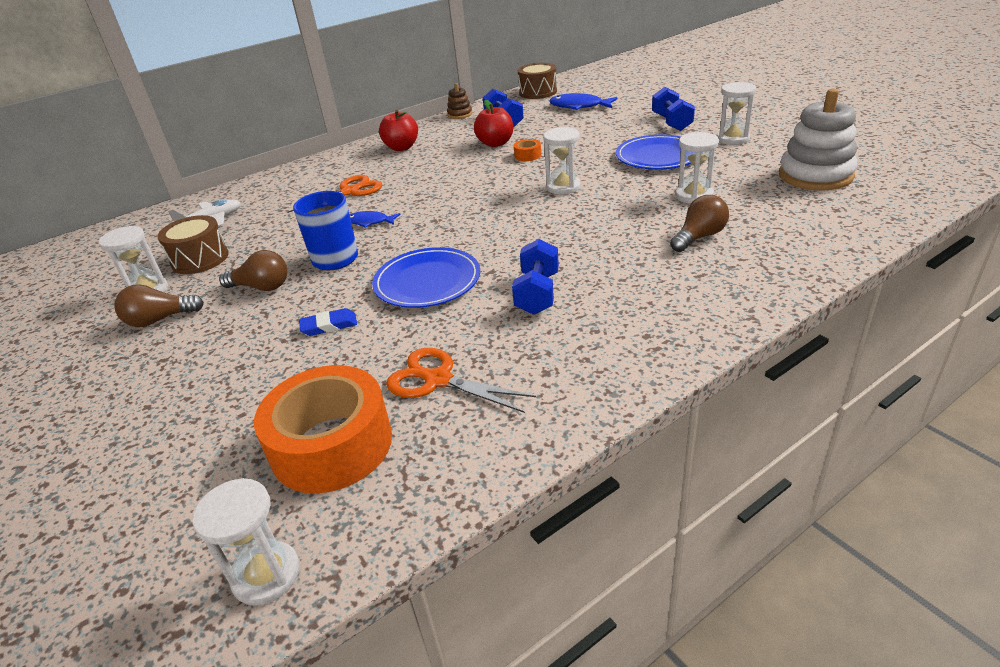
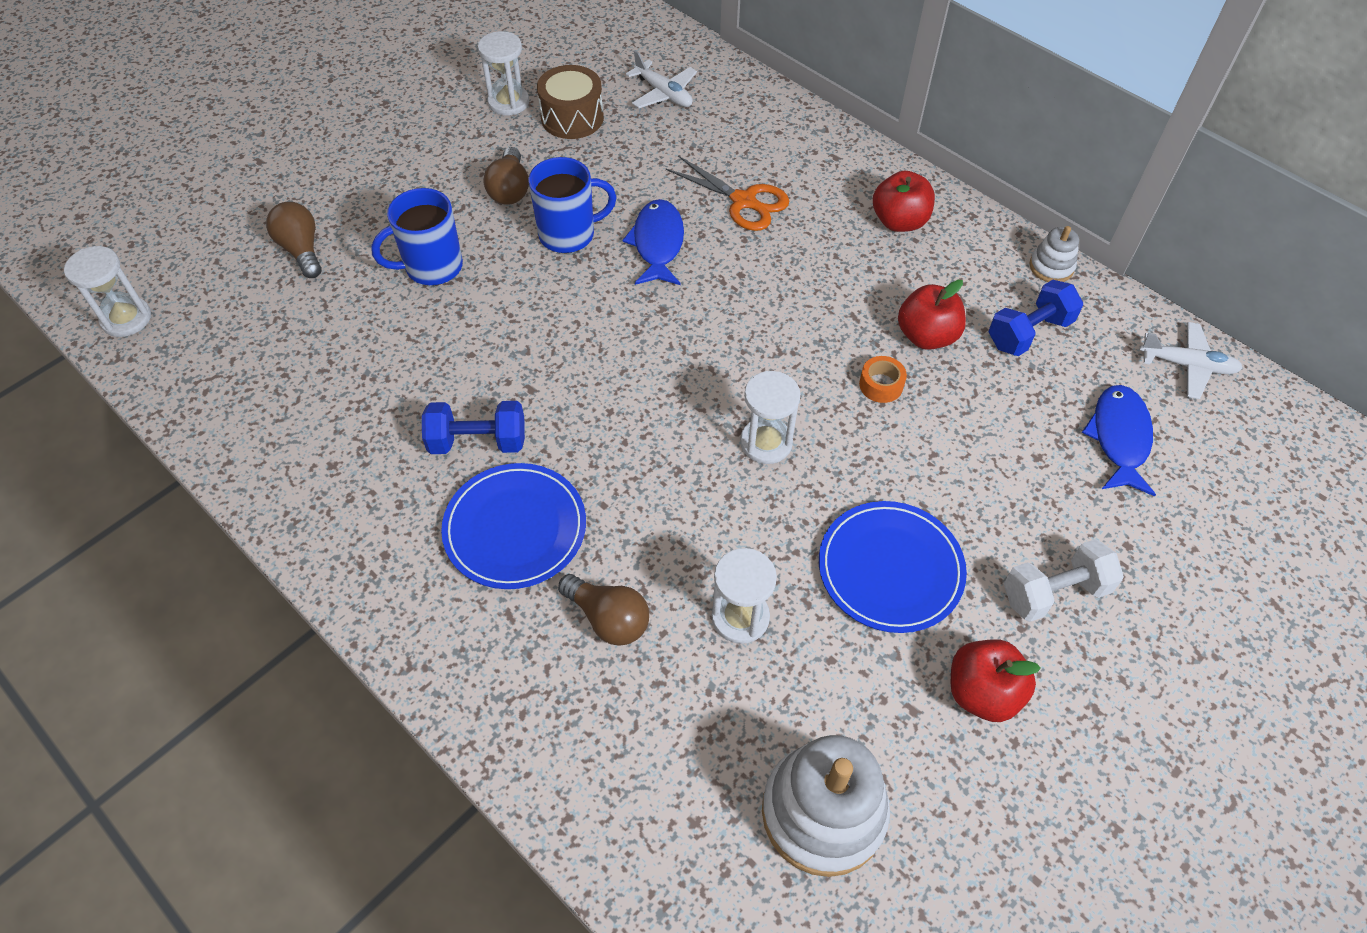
camera: 75 degrees right, 20 degrees up
(160, 320) = (455, 132): brown light bulb -> brown light bulb (301, 250)
(329, 325) = (432, 267): blue eraser -> blue mug
(332, 445) = (254, 319): orange tape -> none
(370, 222) = (658, 244): blue fish -> blue fish, size x1.61
(427, 281) = (511, 332): blue plate -> blue plate (515, 528)
(437, 380) = (331, 376): orange scissors -> none
(460, 114) = (1051, 267): brown stacking toy -> white stacking toy
(538, 92) = (1187, 365): brown drum -> white plane
(671, 122) = (1054, 592): blue dumbbell -> white dumbbell
(732, 139) = (982, 692): white hourglass -> red apple

